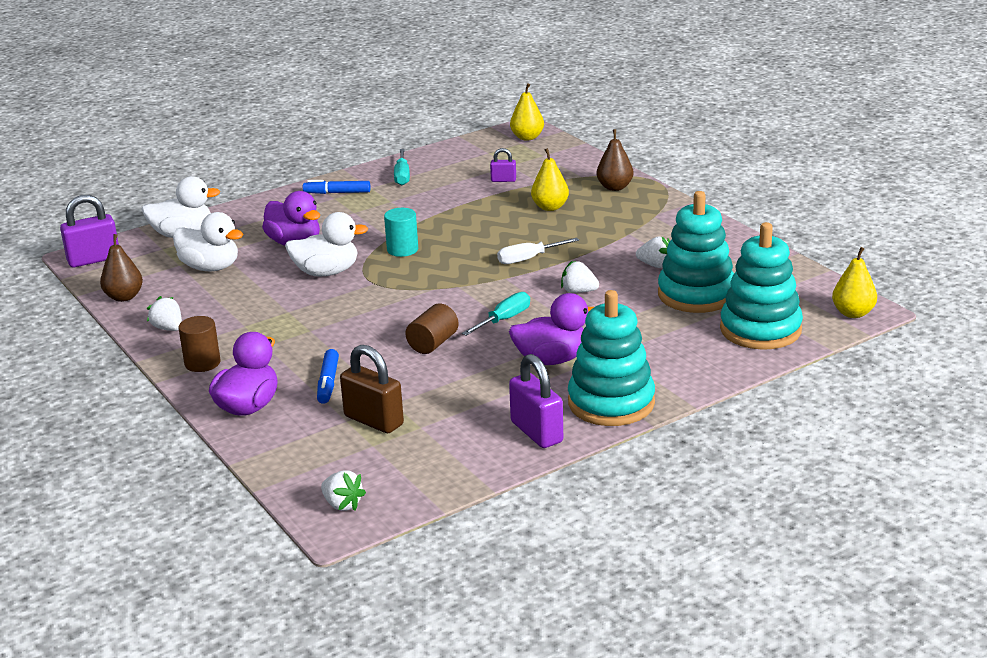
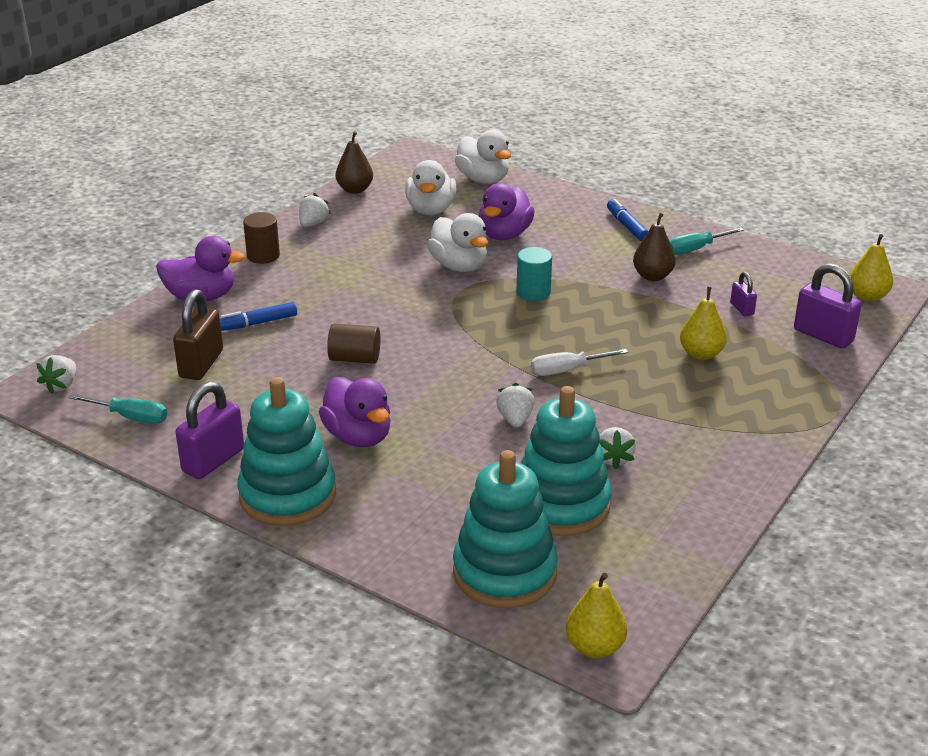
camera: 65 degrees right, 5 degrees up
(94, 259) = (410, 158): purple padlock -> purple padlock (823, 335)
(504, 320) = (424, 387): turquoise screwdriver -> turquoise screwdriver (130, 417)
(529, 259) = (567, 370): white screwdriver -> white screwdriver turned 60 degrees counterclockwise
(615, 187) = (792, 386): brown pear -> brown pear (652, 276)

